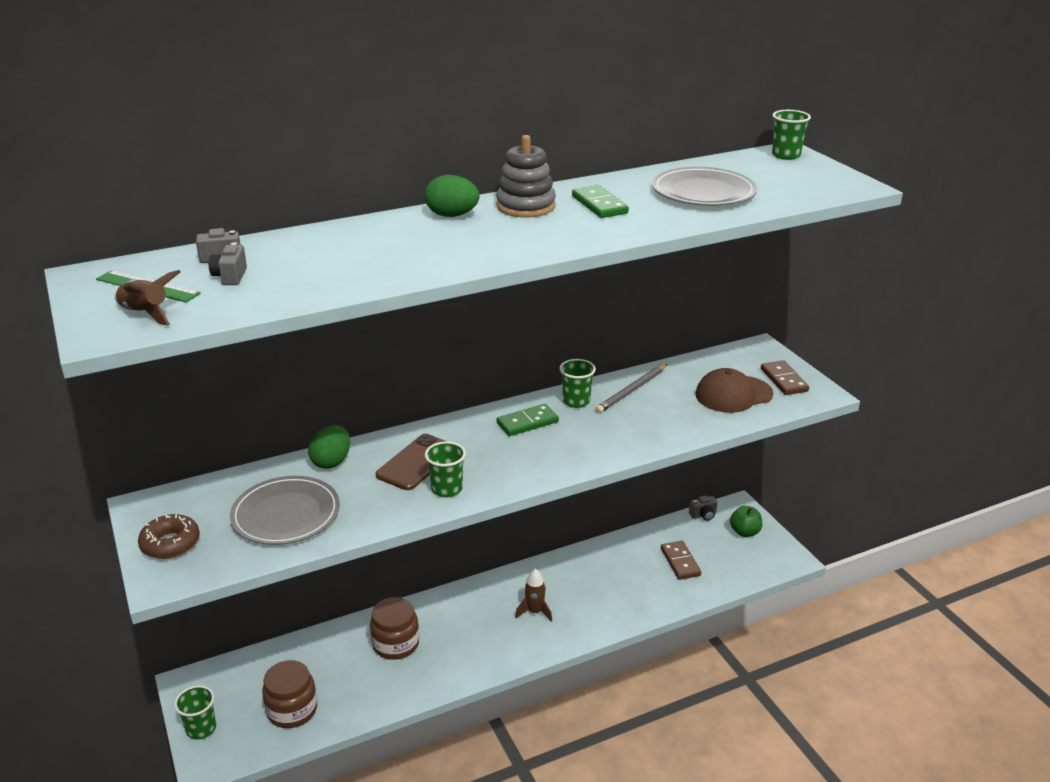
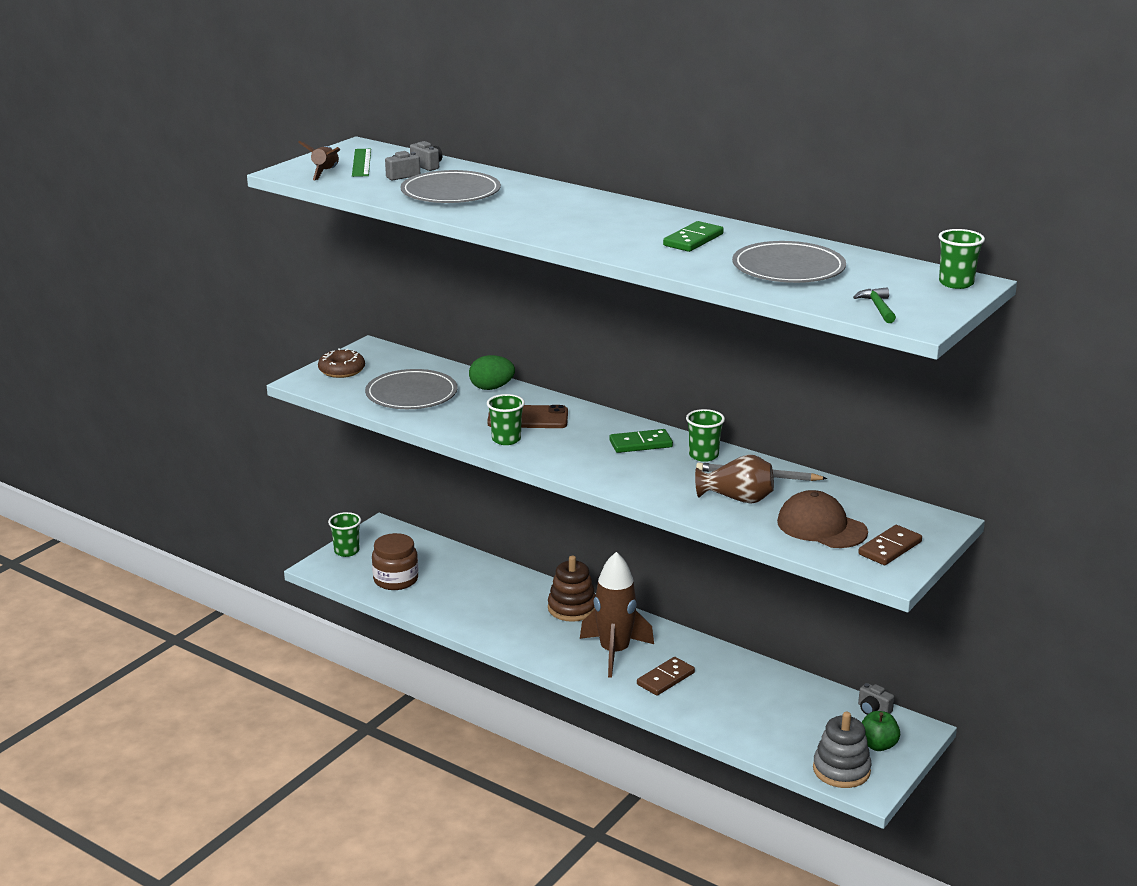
camera: 60 degrees right, 5 degrees down
(325, 266) = (450, 192): none -> grey plate
(395, 644) = (506, 597): brown jar -> none
(450, 609) = (572, 608): none -> brown stacking toy
(452, 215) = (594, 203): green egg -> none
(525, 206) = (649, 219): grey stacking toy -> grey stacking toy (841, 770)
(527, 422) = (641, 444): green domino -> green domino turned 45 degrees counterclockwise
(535, 612) = (614, 652): brown rocket -> brown rocket, size x1.91
(661, 413) = (737, 499): none -> brown vase
(680, 562) = (777, 715): brown domino -> brown domino (665, 679)
(816, 188) = (878, 307): none -> green hammer

